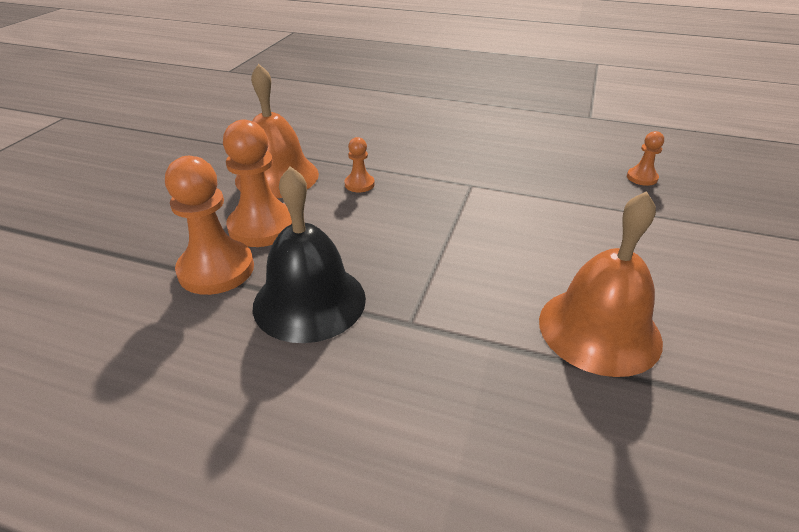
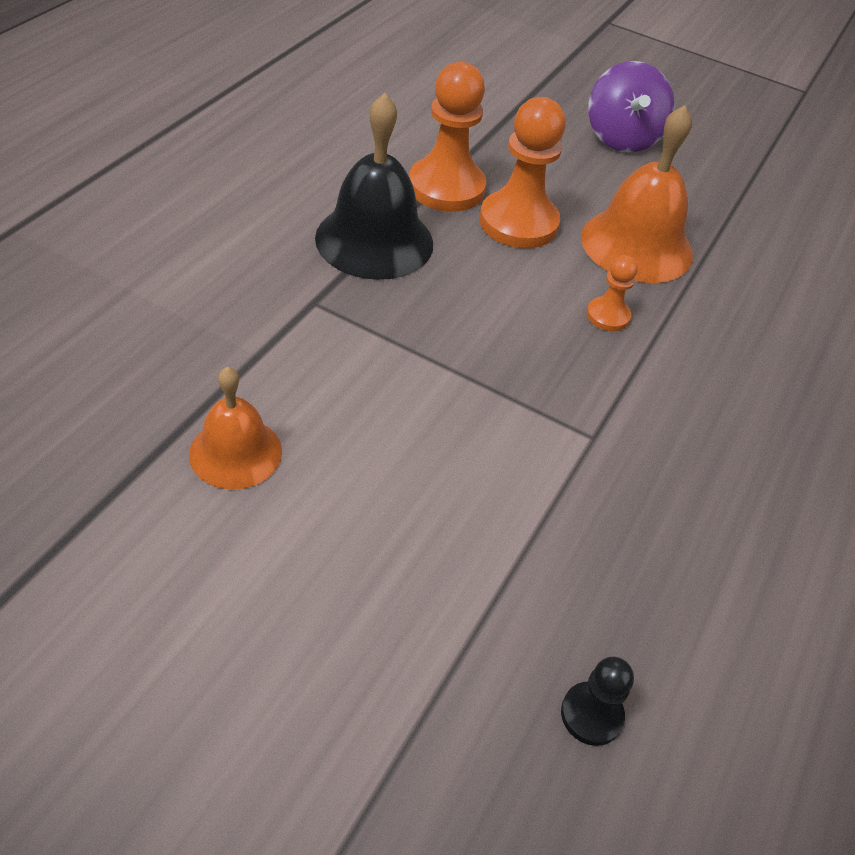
camera: 95 degrees right, 10 degrees up
(130, 187) = (621, 138): none -> purple spinning top
(599, 329) = (235, 452): orange bell -> orange bell, size x0.61
(642, 178) = (591, 715): orange pawn -> black pawn

